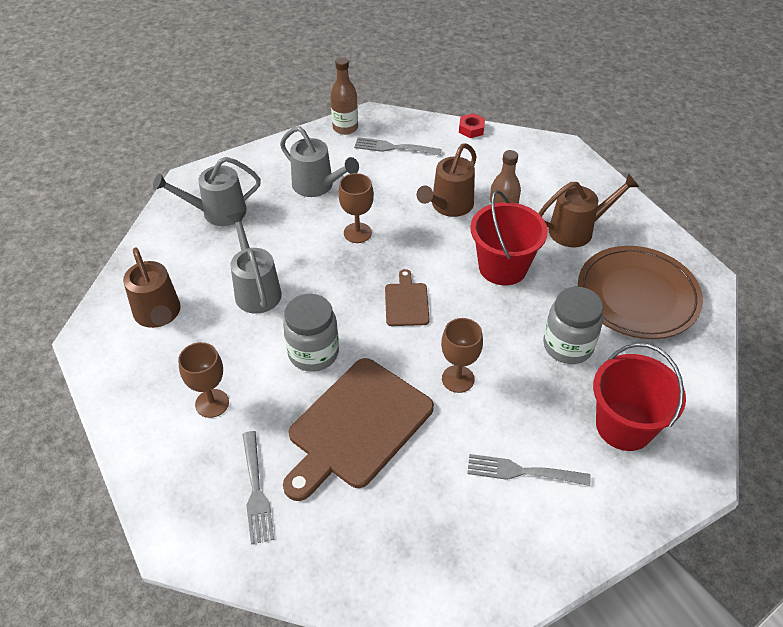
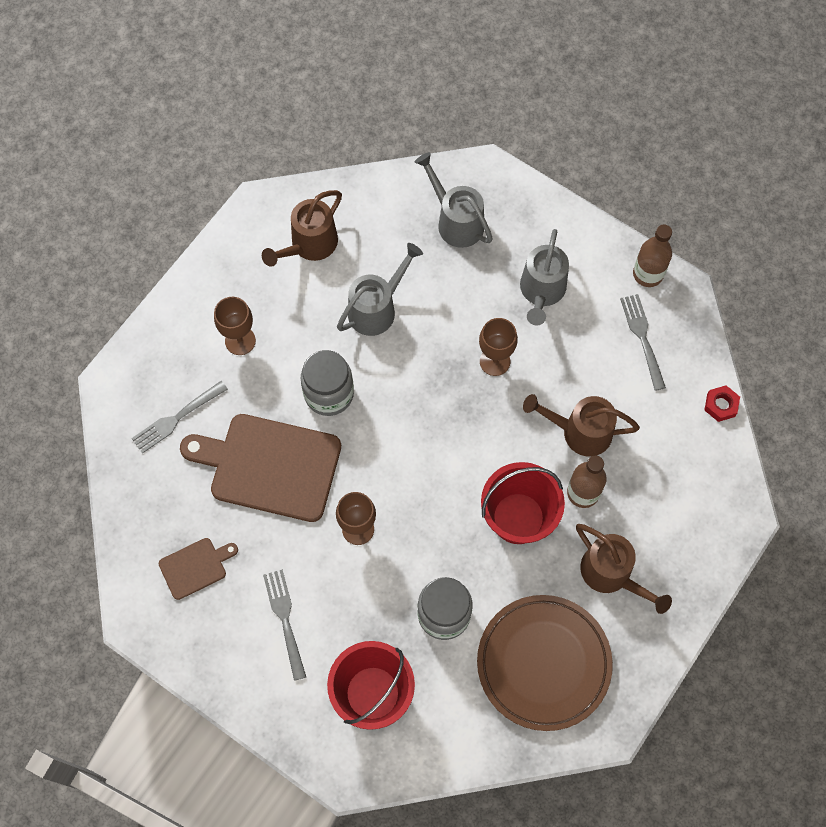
camera: 65 degrees right, 20 degrees up
(406, 302) = (427, 447): brown cutting board -> brown cutting board (195, 567)

